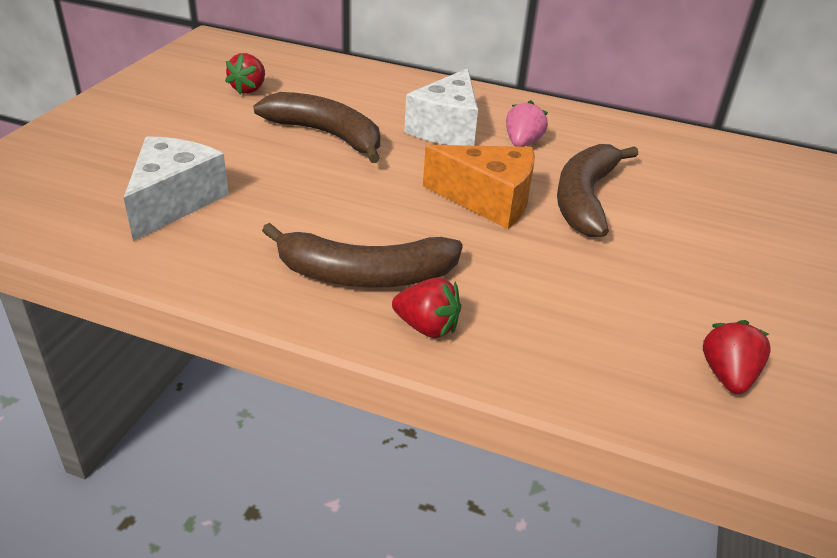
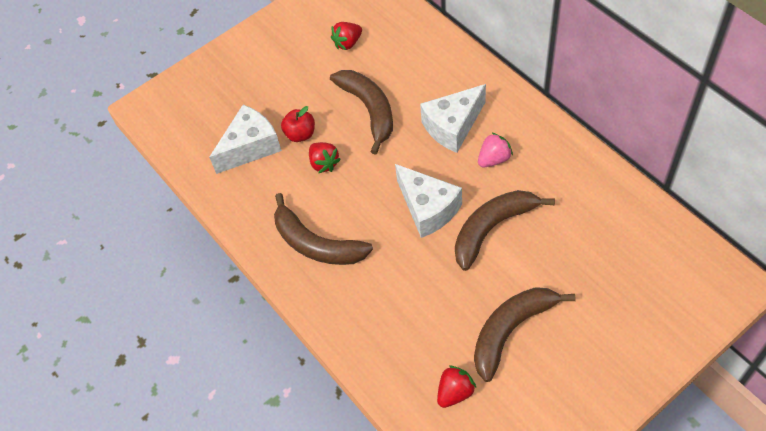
camera: 40 degrees right, 20 degrees up
(246, 174) = (300, 134): none -> red apple
(427, 327) = (324, 294): red strawberry -> red strawberry (324, 163)
(488, 200) = (428, 208): orange cheese -> white cheese
(715, 284) = (510, 330): none -> brown banana

